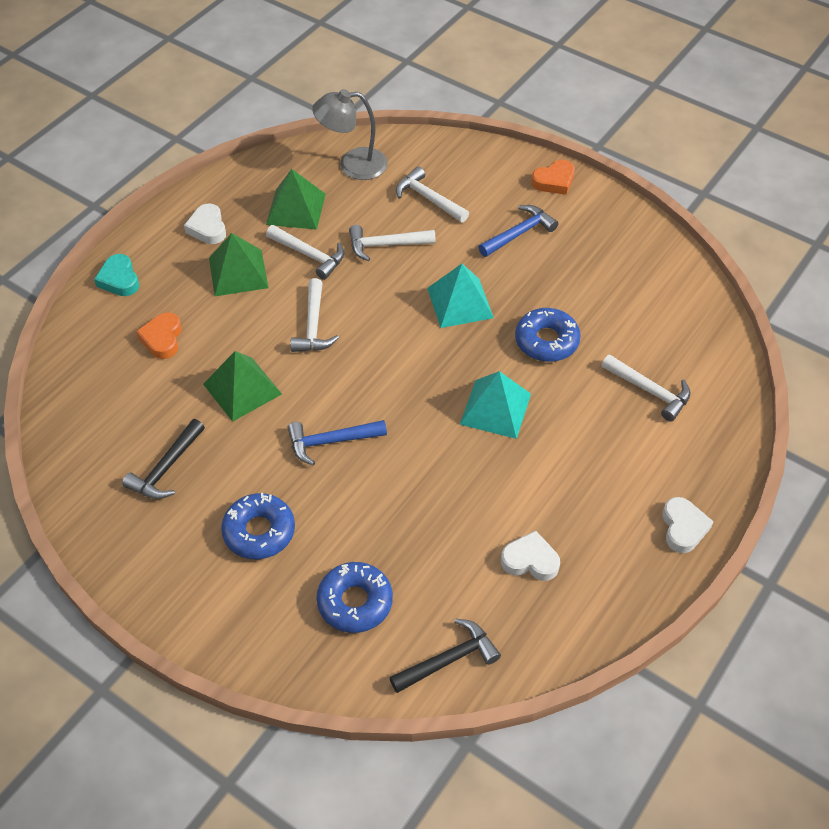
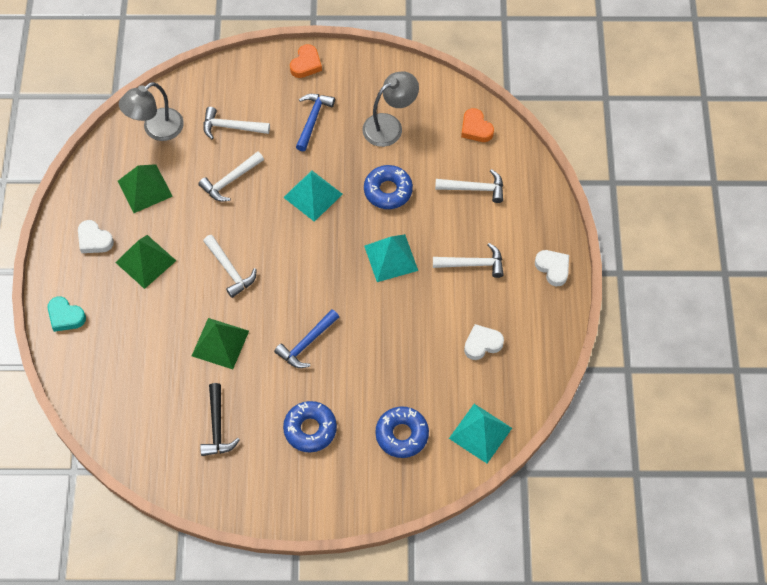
camera: 35 degrees left, 10 degrees up
(162, 339) = (135, 341): orange heart -> orange heart (476, 128)
(309, 255) = (184, 219): white hammer -> white hammer (472, 264)
(448, 660) = (480, 433): black hammer -> turquoise pyramid
(599, 280) = (389, 126): none -> grey lamp

